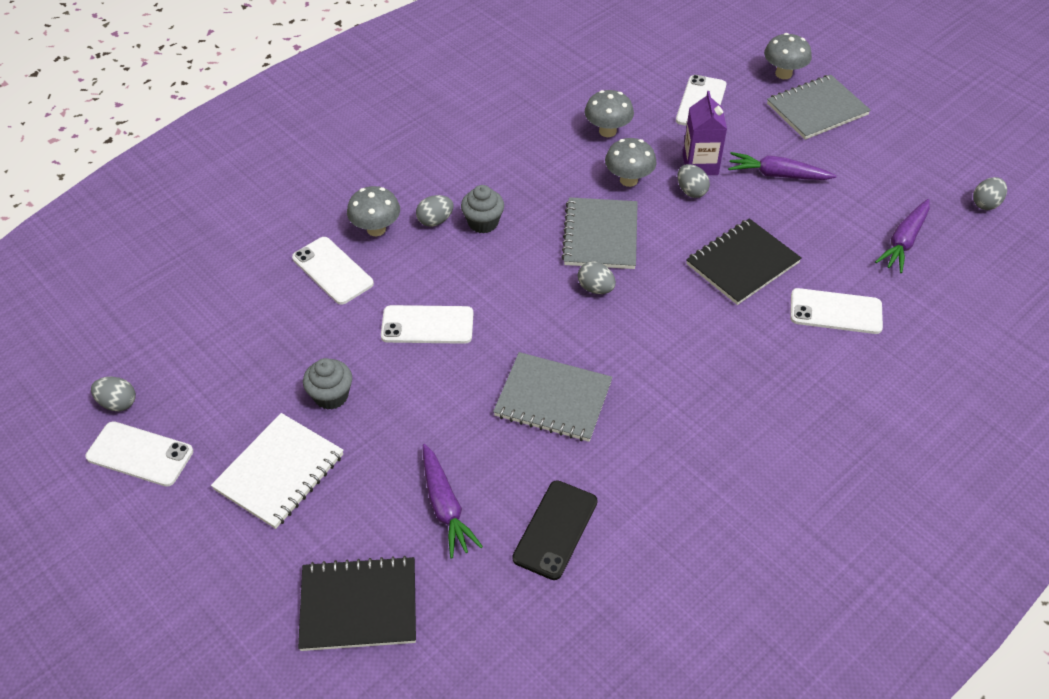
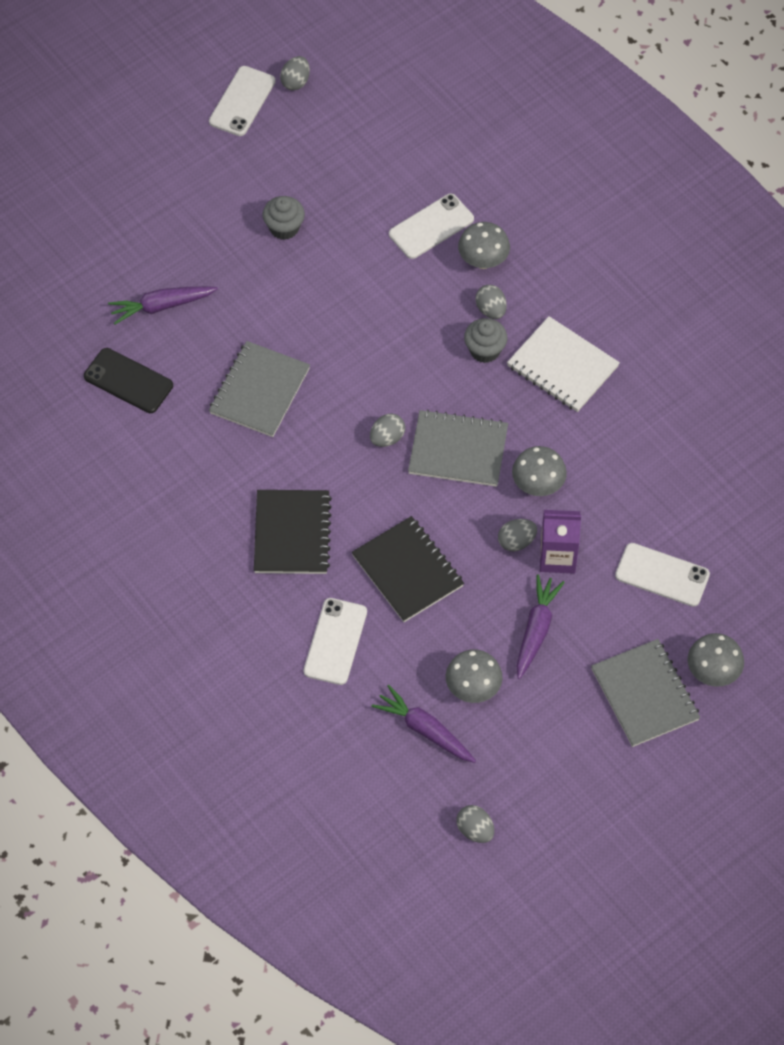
camera: 95 degrees right, 10 degrees up
(279, 472) = (211, 194): white notebook -> white notebook (562, 366)
(359, 605) = (84, 248): black notebook -> black notebook (292, 534)
(427, 325) = (356, 299): white phone -> none
(607, 131) = (617, 475): grey mushroom -> grey mushroom (473, 689)

